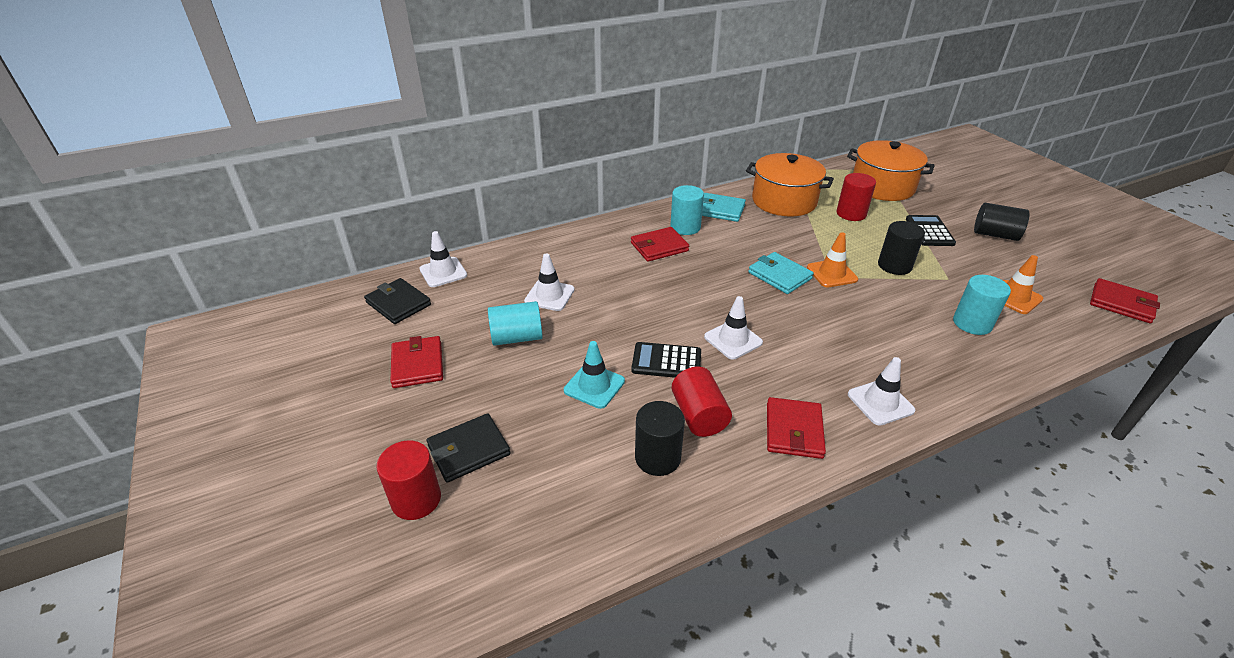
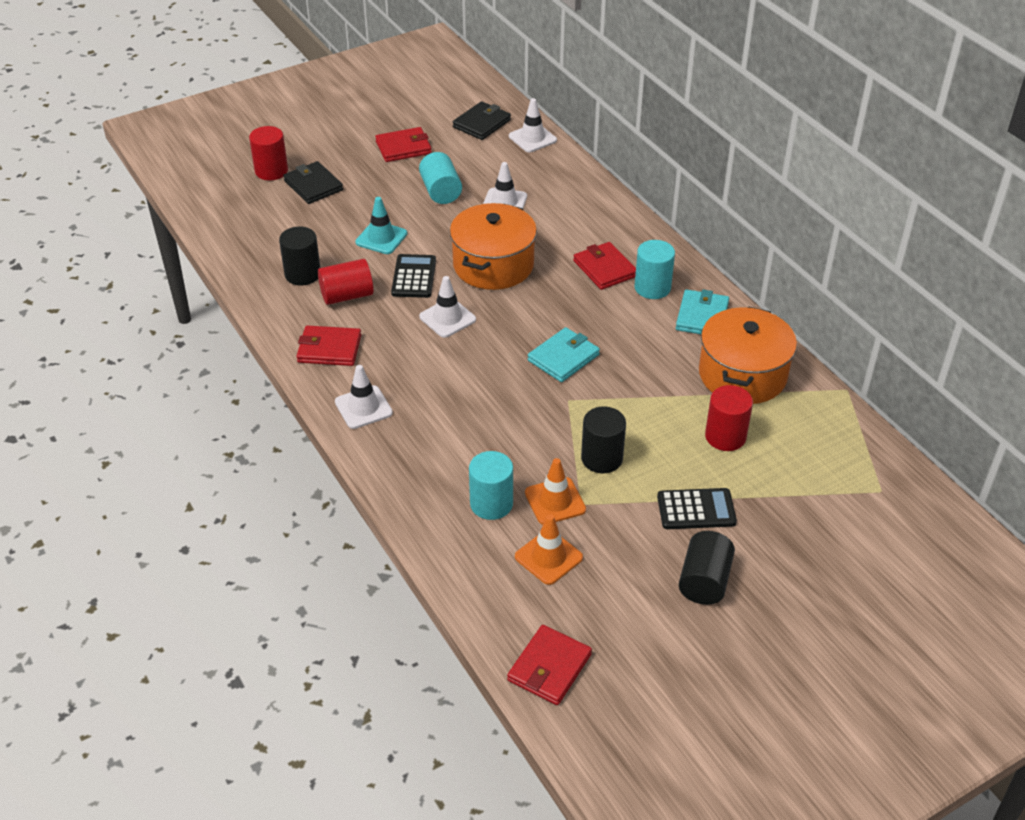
camera: 85 degrees right, 5 degrees up
(832, 273) = (574, 400): orange traffic cone -> orange traffic cone (555, 501)
(882, 187) = (820, 482): orange pot -> orange pot (493, 265)

